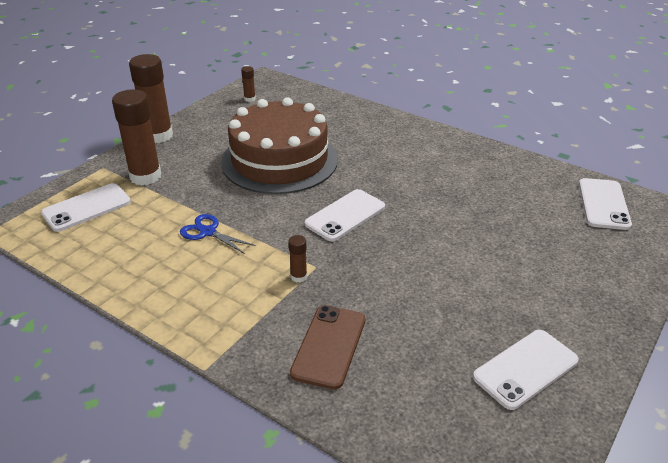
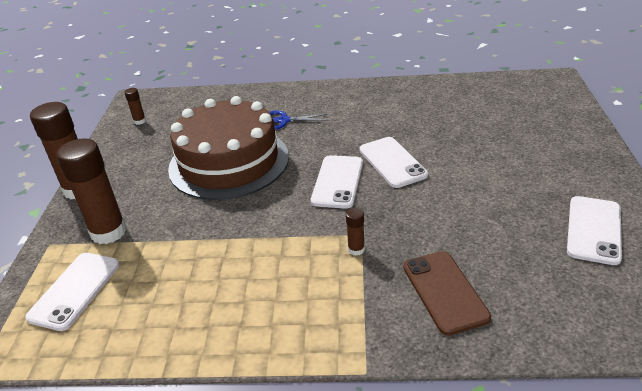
camera: 30 degrees left, 0 degrees up
(208, 232) = (231, 252): blue scissors -> blue scissors (284, 121)
(603, 204) = (509, 92): white phone -> white phone (392, 162)

